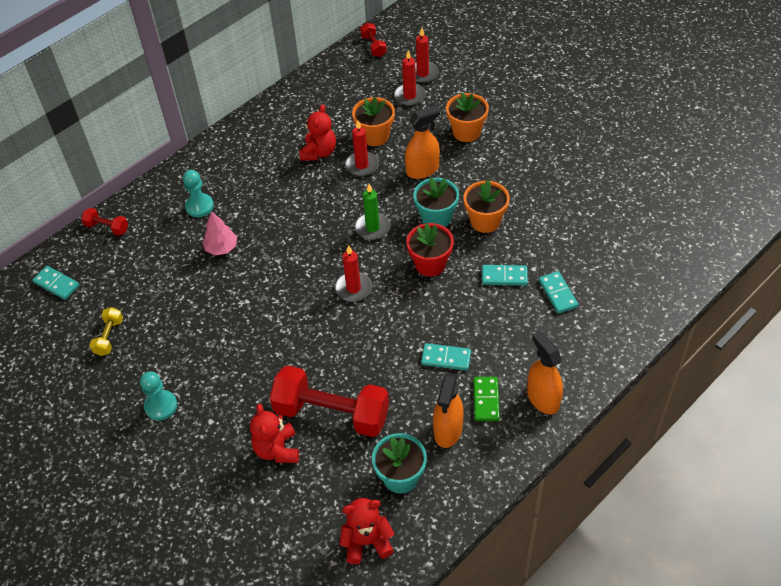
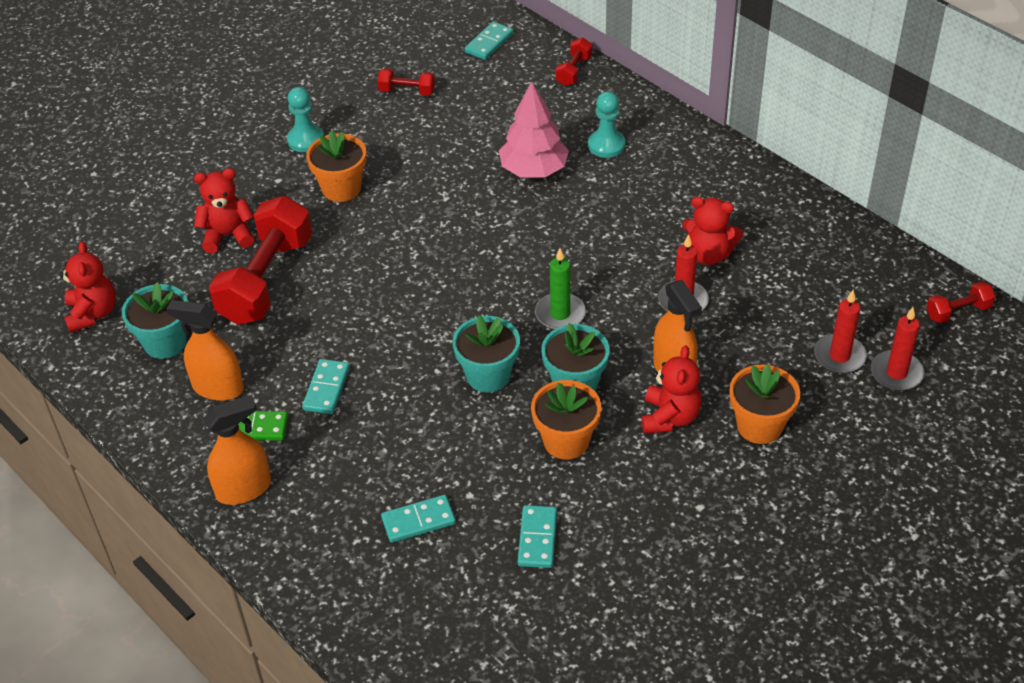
camera: 90 degrees right, 5 degrees down
(109, 337) = (407, 91): yellow dumbbell -> red dumbbell
(221, 248) = (534, 170): pink tree -> pink tree, size x1.54
(353, 288) = (454, 296): red candle -> none
(375, 136) = (745, 315): orange flower pot -> orange flower pot (341, 188)
(430, 264) = (488, 375): red flower pot -> turquoise flower pot
(462, 172) = (670, 417): none -> red teddy bear
(504, 276) = (457, 458): turquoise domino -> turquoise domino (537, 538)

